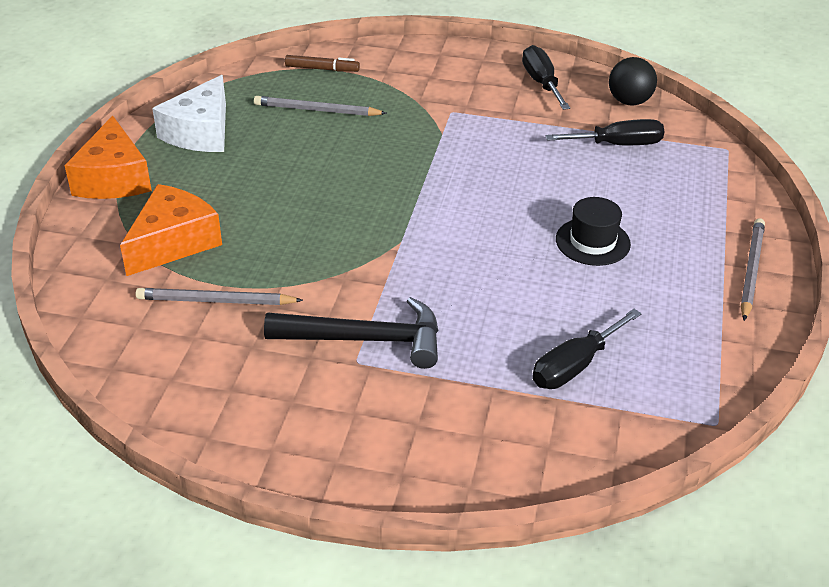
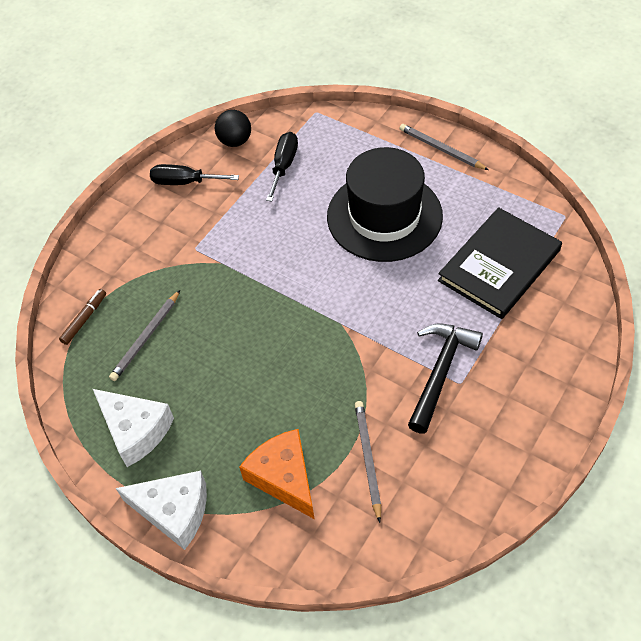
camera: 65 degrees left, 15 degrees up
(114, 178) = (174, 511): orange cheese -> white cheese
(216, 301) = (367, 459): grey pencil -> grey pencil turned 150 degrees clockwise
(575, 366) = (499, 265): black screwdriver -> black book
(592, 242) = (384, 216): black hat -> black hat, size x2.20

